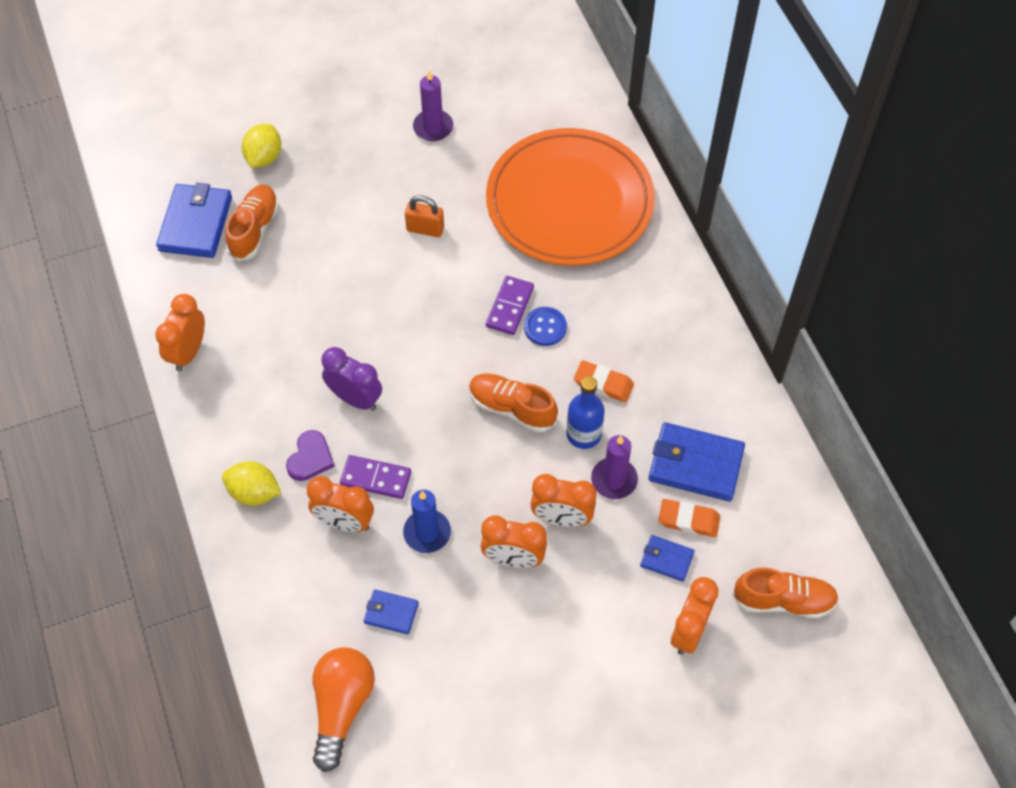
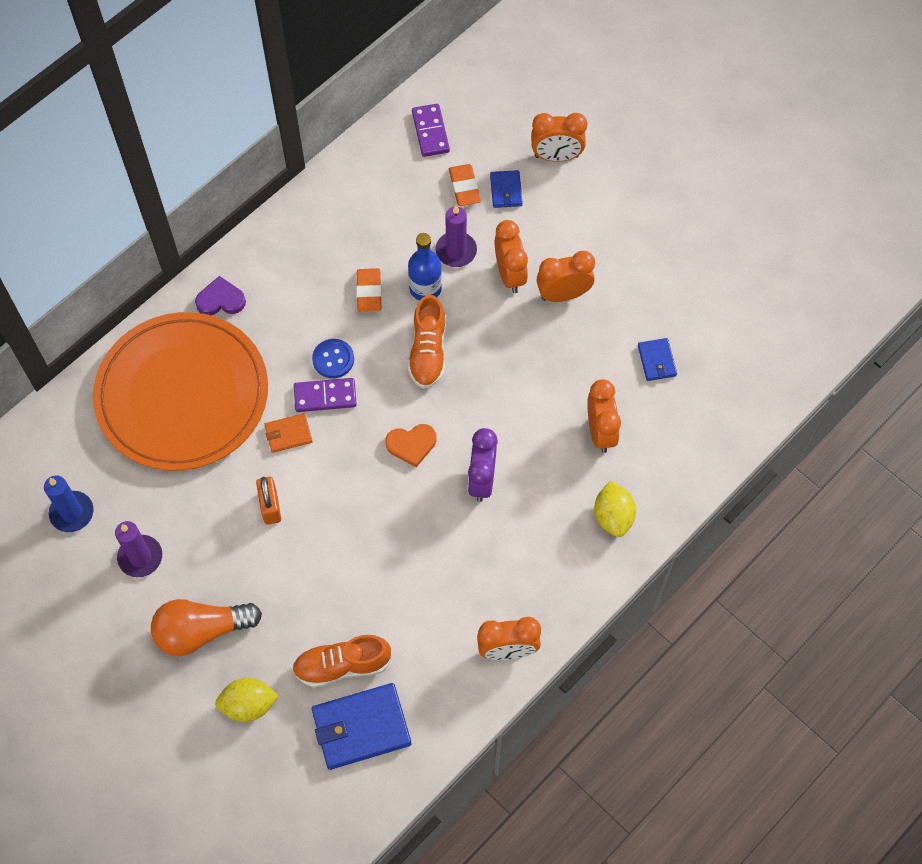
camera: 115 degrees left, 5 degrees up
(310, 458) = (557, 488): purple heart -> purple heart (221, 300)
(342, 707) = (748, 360): orange light bulb -> orange light bulb (201, 631)
(376, 478) = (548, 427): purple domino -> purple domino (430, 132)
(423, 356) = (411, 445): none -> orange heart
(427, 532) = (575, 366): blue candle -> blue candle (72, 513)
(487, 266) = (288, 434): none -> orange wallet
(513, 558) = (563, 294): orange clock -> orange clock turned 90 degrees counterclockwise
(695, 464) = (411, 199): blue wallet -> none
(783, 600) = (498, 105): orange shoe -> none

